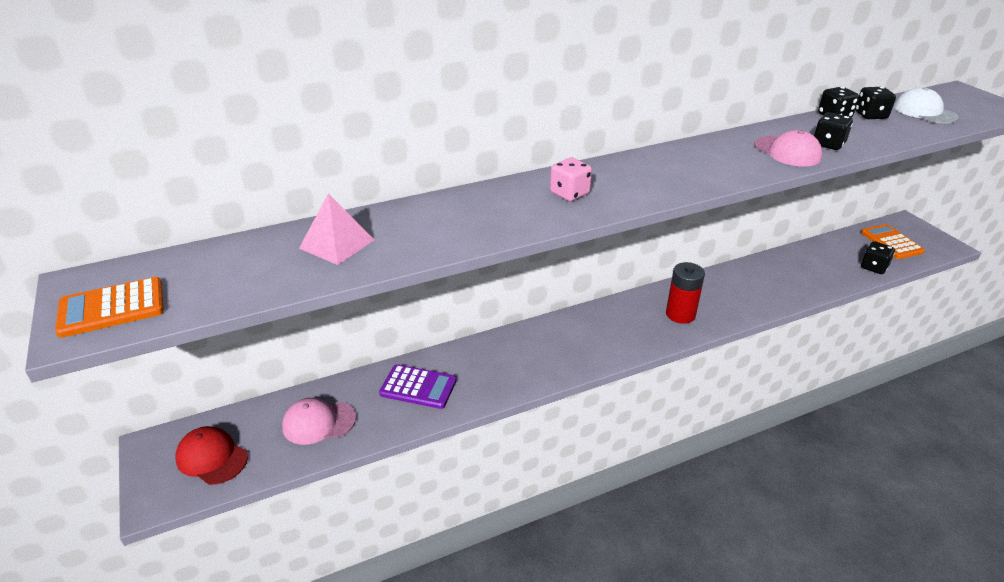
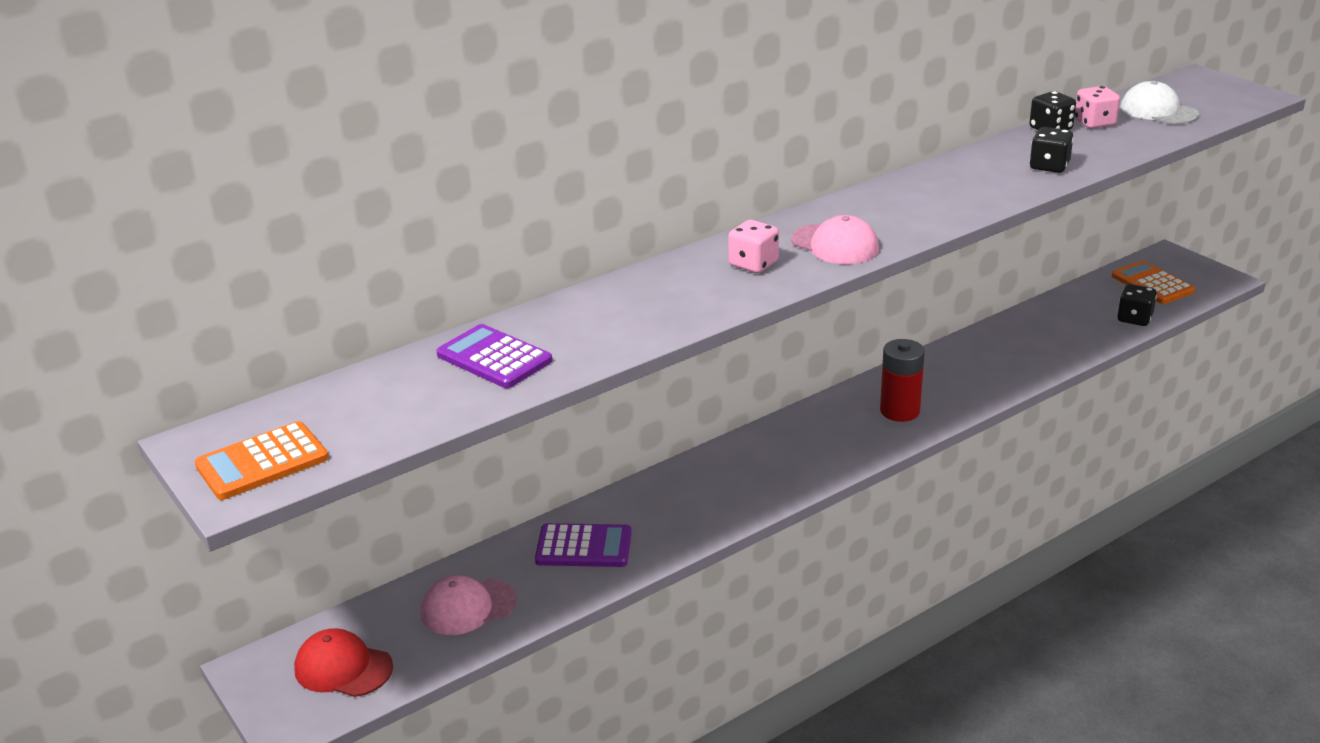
camera: 10 degrees left, 5 degrees down
(336, 244) = (494, 358): pink pyramid -> purple calculator
(787, 151) = (1002, 181): pink cap -> pink cap (835, 244)
(870, 115) = (1094, 123): black dice -> pink dice

